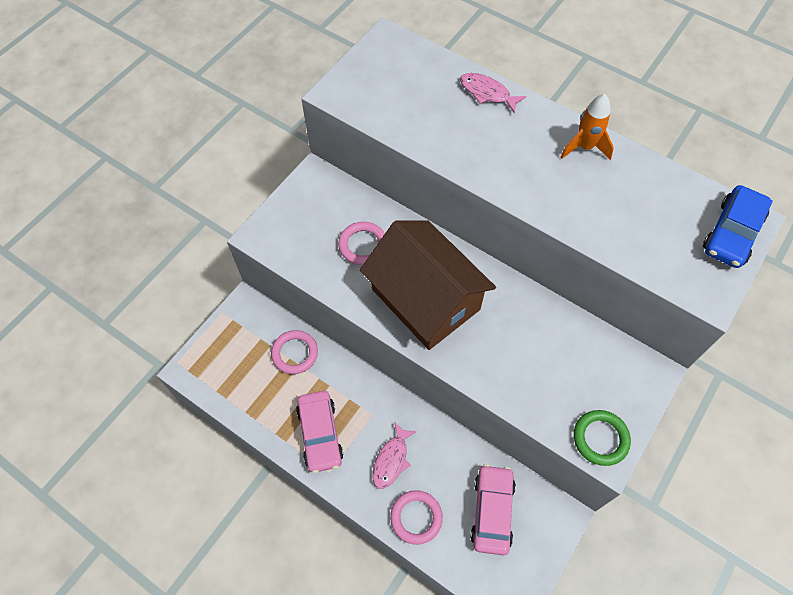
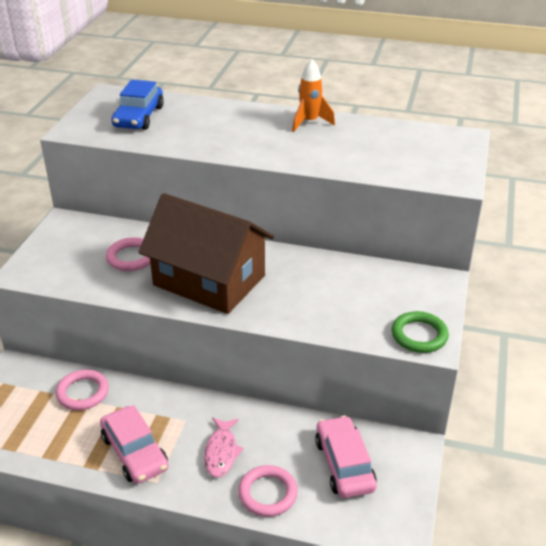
camera: 20 degrees left, 25 degrees down
(487, 93) = (211, 108): pink fish -> none
(732, 233) = (454, 145): blue car -> blue car (138, 117)

